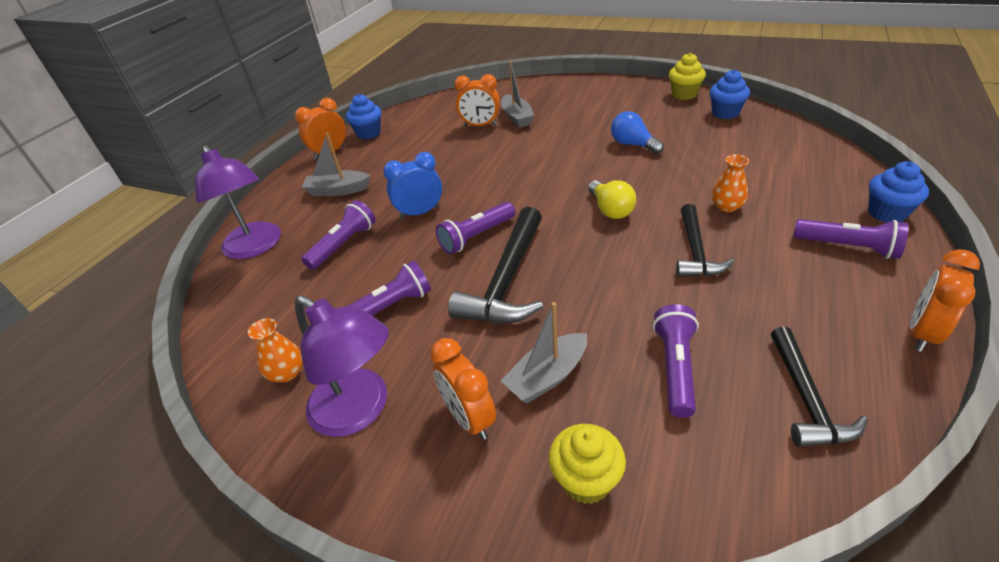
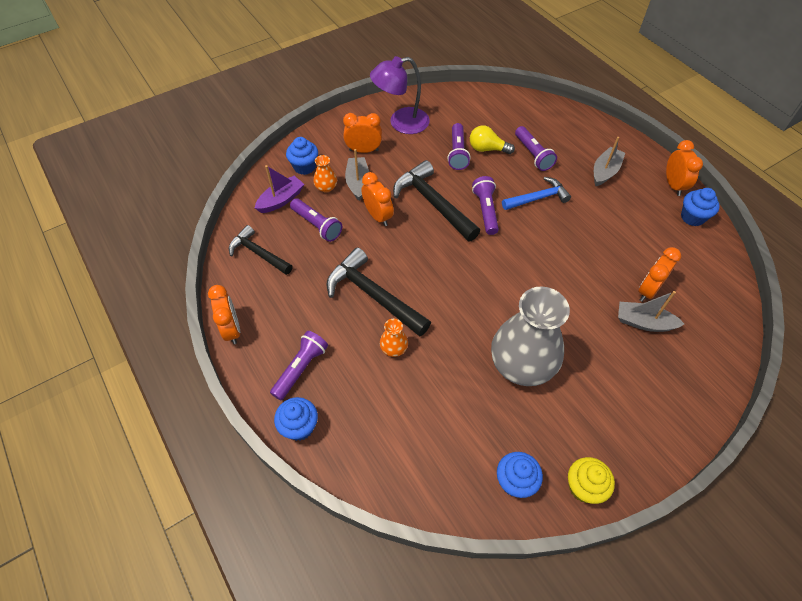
camera: 120 degrees right, 15 degrees up
(256, 247) = (565, 121): purple lamp -> none
(287, 373) = (446, 109): orange vase -> orange vase (326, 187)
(420, 212) = (538, 198): blue clock -> blue hammer
(584, 315) = (378, 216): none -> orange clock
(586, 480) = (304, 167): yellow cupcake -> blue cupcake
(610, 210) = (451, 287): yellow light bulb -> yellow light bulb (487, 149)
(633, 145) = (521, 364): blue light bulb -> grey vase
(690, 454) = (281, 200): none -> purple boat
(695, 251) = (373, 295): black hammer -> black hammer, size x1.54
(848, 247) = (301, 368): purple flashlight -> purple flashlight turned 150 degrees clockwise

